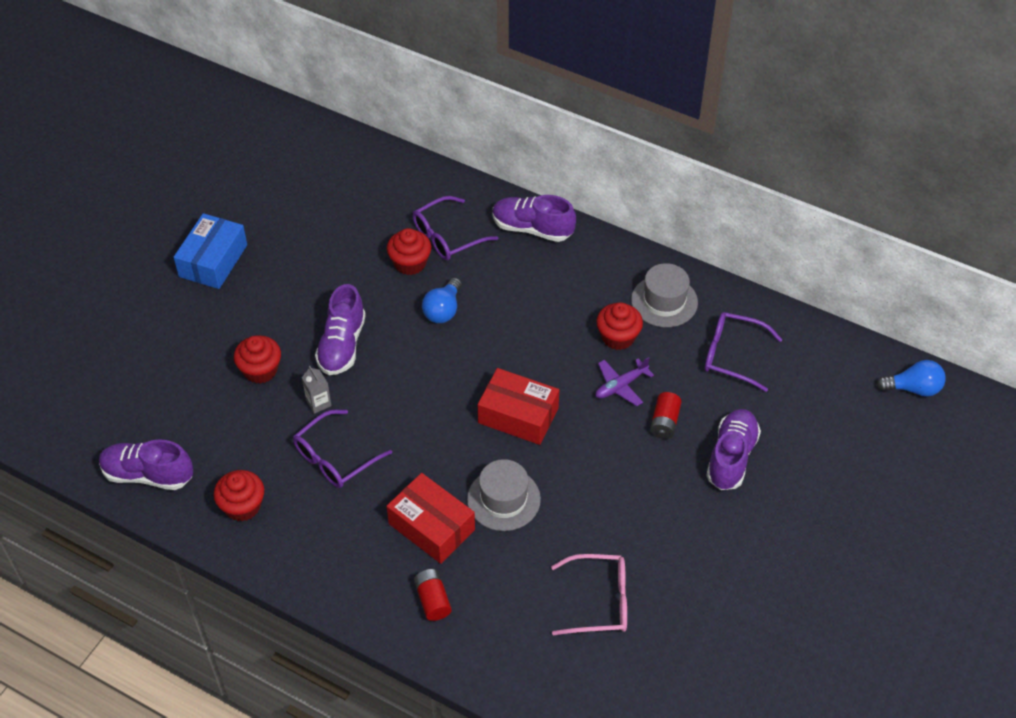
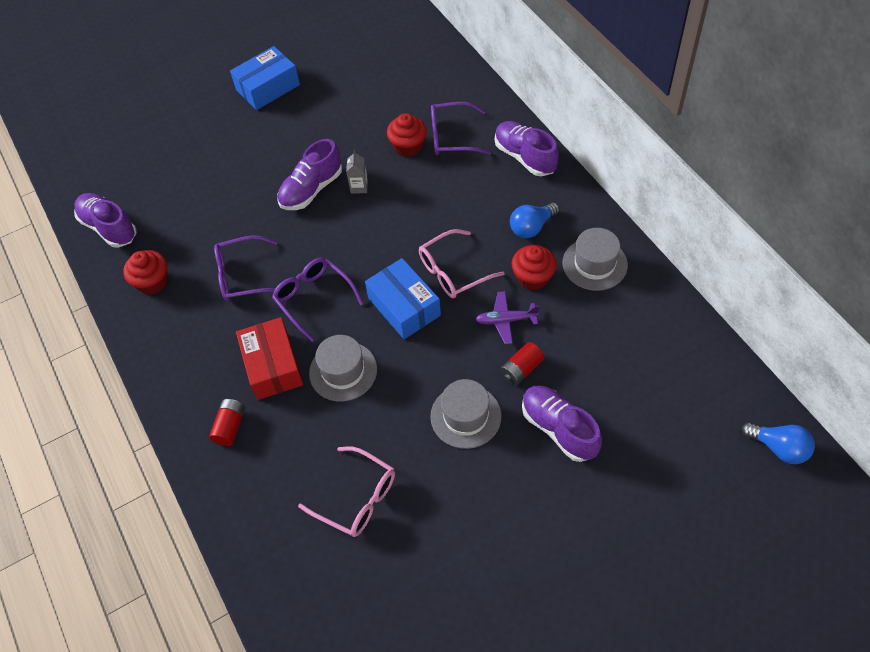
camera: 35 degrees right, 5 degrees up
(260, 370) = (240, 183): red cupcake -> none
(318, 403) = (262, 227): grey carton -> grey carton (359, 187)
(443, 310) = (407, 194): blue light bulb -> blue light bulb (531, 227)
(518, 415) = (404, 306): red box -> blue box
(541, 363) = (453, 271): none -> pink glasses
(644, 485) = (465, 416): none -> grey hat
(731, 457) = (559, 429): purple shoe -> purple shoe turned 90 degrees counterclockwise
(732, 355) = (623, 338): purple glasses -> purple glasses (314, 298)

